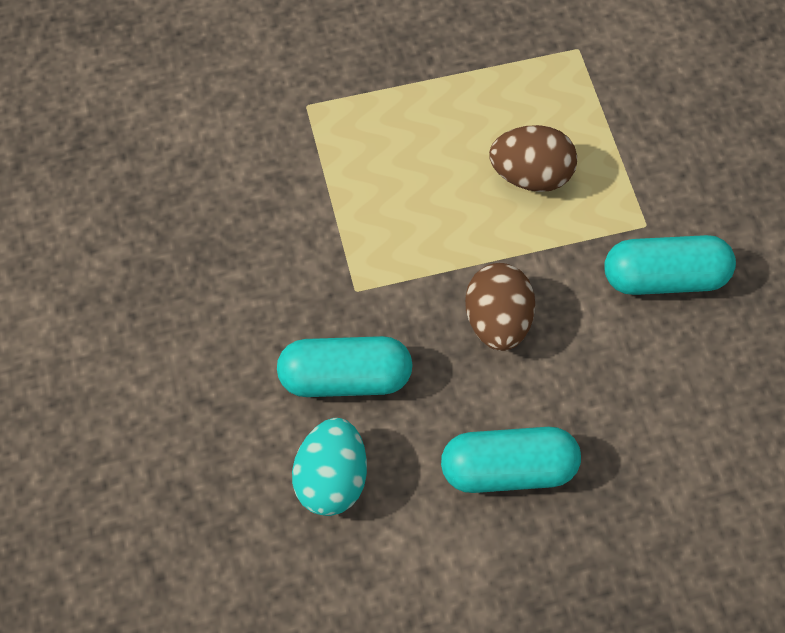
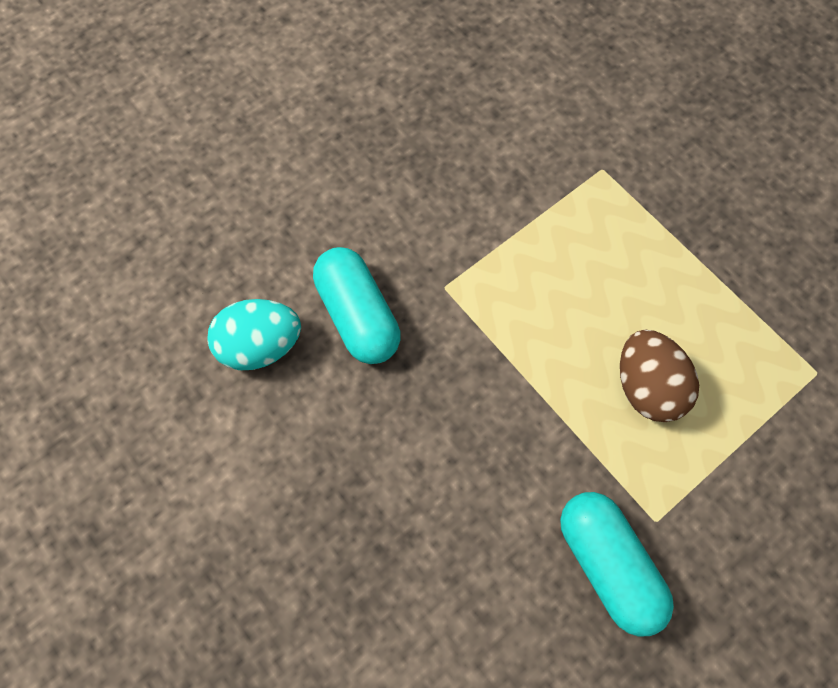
camera: 65 degrees right, 5 degrees up
(497, 321) = (476, 420): brown egg -> none
(508, 469) = (333, 491): turquoise capsule -> none

